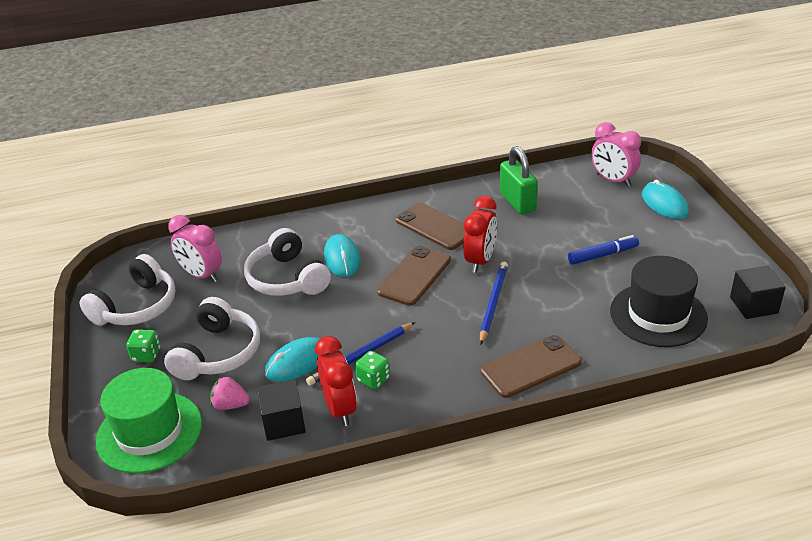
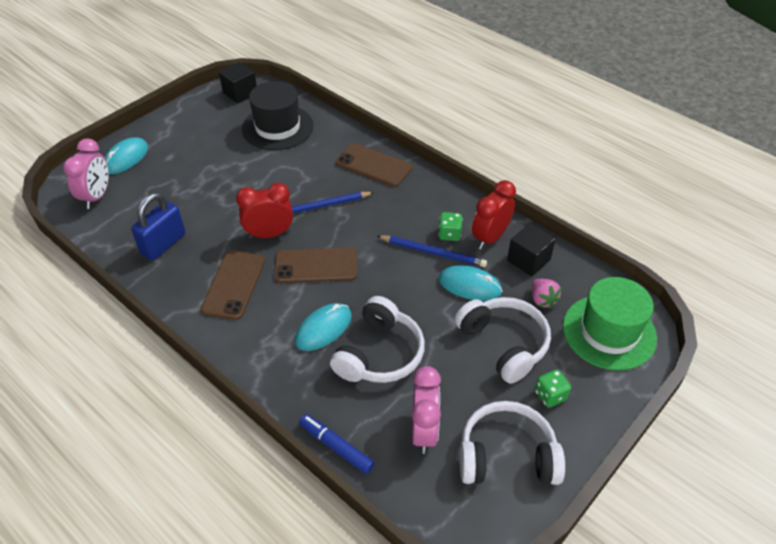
camera: 125 degrees left, 10 degrees up
(218, 353) = (504, 344): white headphones -> white headphones turned 75 degrees clockwise
(517, 202) = (163, 244): green padlock -> blue padlock
(602, 255) = (220, 170): blue marker -> blue marker (336, 447)

